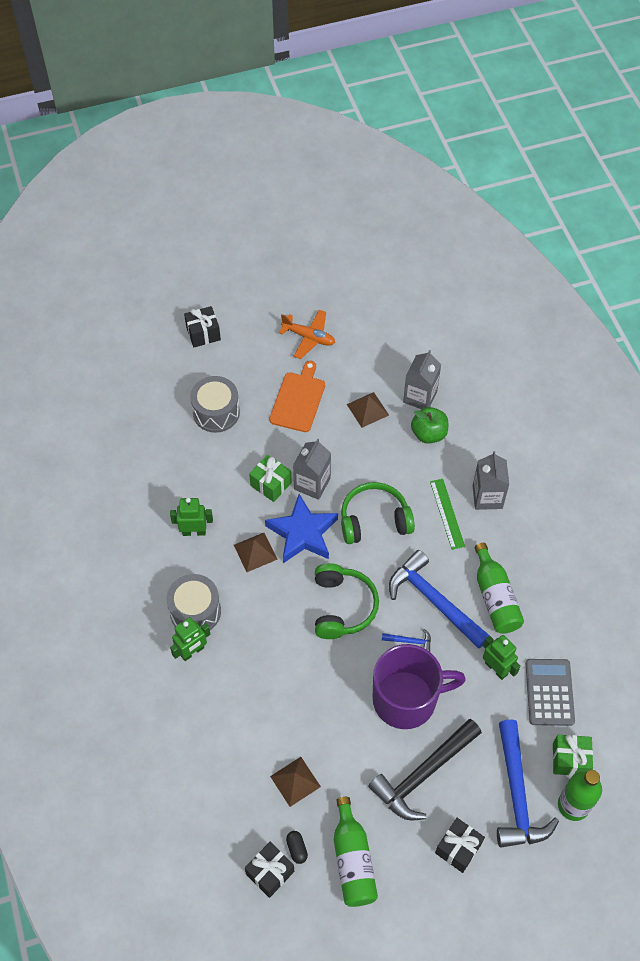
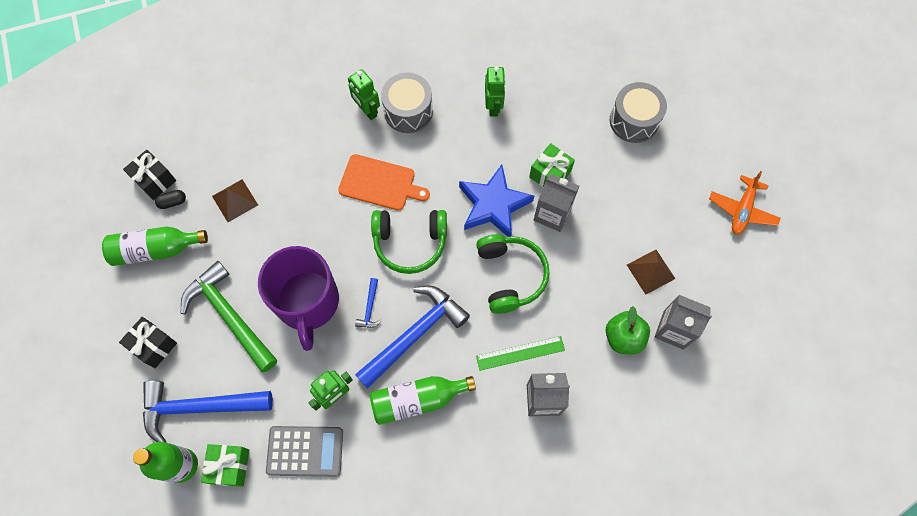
camera: 90 degrees right, 10 degrees up
(203, 333) = (733, 105): black gift -> none
(255, 552) = (471, 161): brown pyramid -> none
(298, 400) = (657, 199): orange cutting board -> orange cutting board (380, 183)
(423, 774) = (229, 316): black hammer -> green hammer

